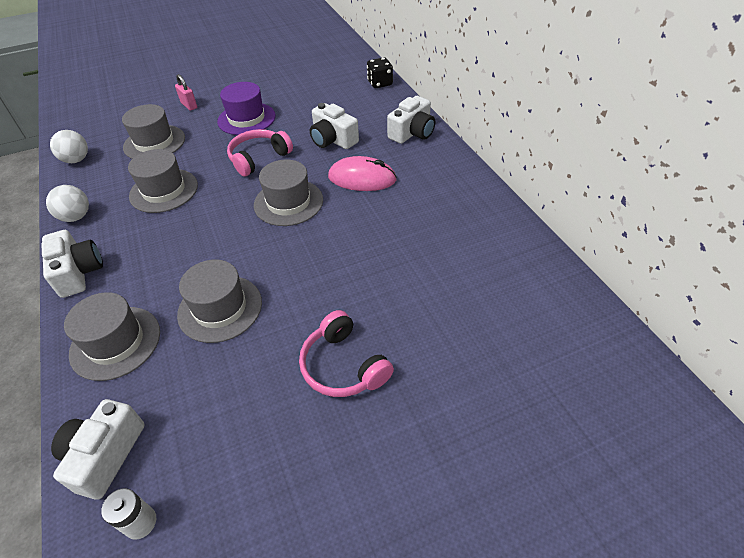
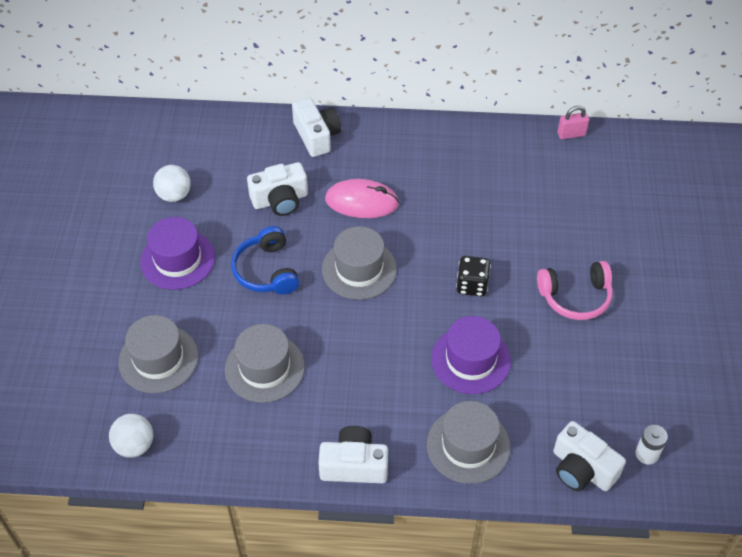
camera: 65 degrees left, 5 degrees up
(76, 217) = (256, 457): white ball -> white ball (174, 195)
(189, 105) = (98, 307): pink padlock -> pink padlock (571, 134)
(220, 308) = (470, 360): grey hat -> purple hat
(258, 158) = (266, 271): pink headphones -> blue headphones
(362, 178) = (362, 202): pink mouse -> pink mouse turned 60 degrees clockwise
(380, 83) = (202, 121): black dice -> black dice (472, 285)

